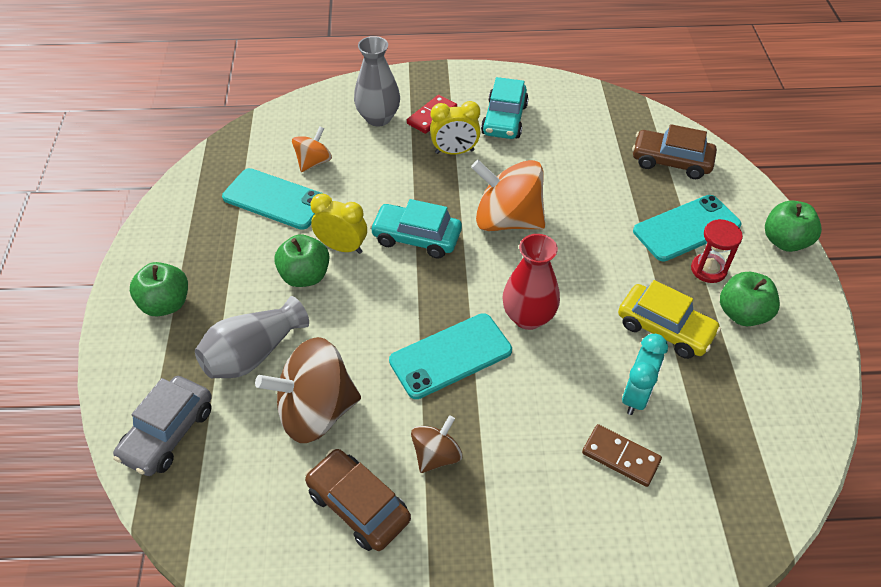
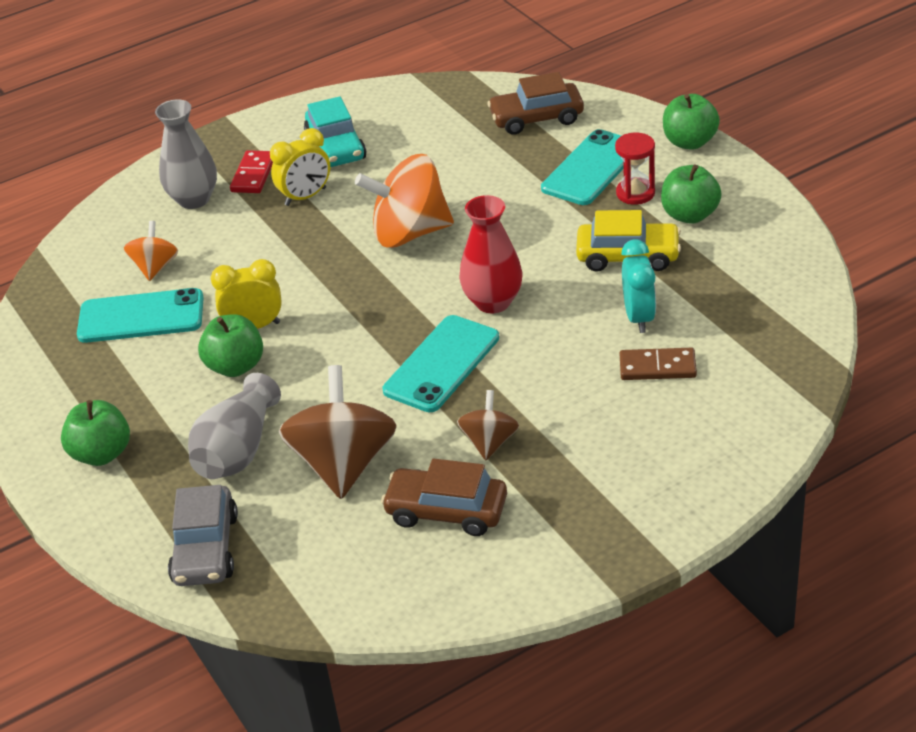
camera: 25 degrees left, 10 degrees down
(316, 411) = (343, 464): brown spinning top -> brown spinning top turned 135 degrees clockwise
(416, 238) = (327, 286): turquoise car -> none

